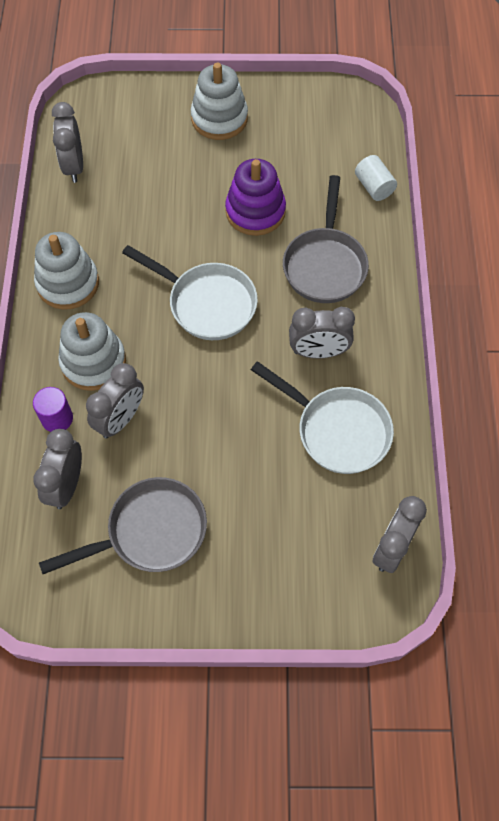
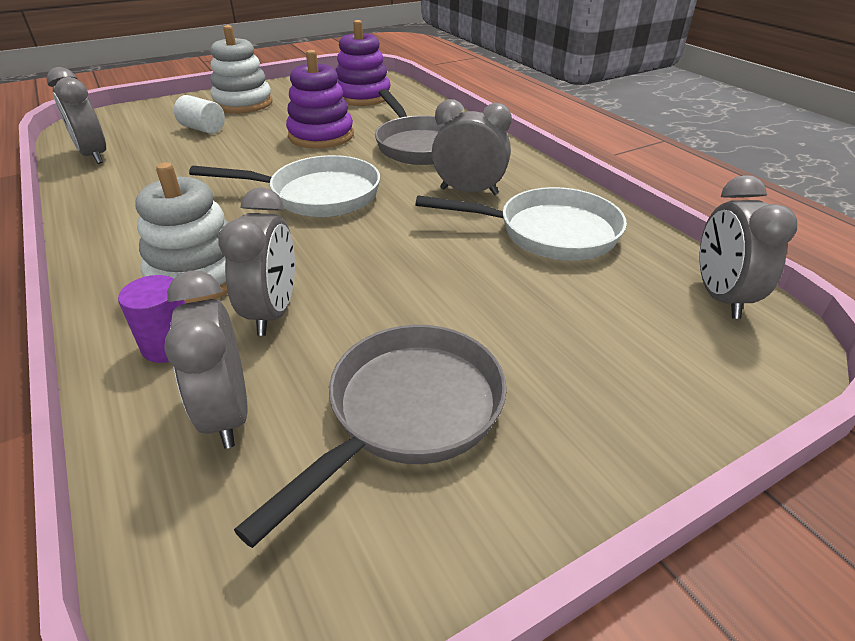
camera: 30 degrees left, 25 degrees down
(68, 283) = (125, 227): white stacking toy -> none
(318, 352) = (469, 191): grey clock -> grey clock turned 135 degrees counterclockwise
(331, 150) = (363, 96): none -> purple stacking toy
(374, 187) = (418, 103): white cylinder -> white cylinder (203, 129)

